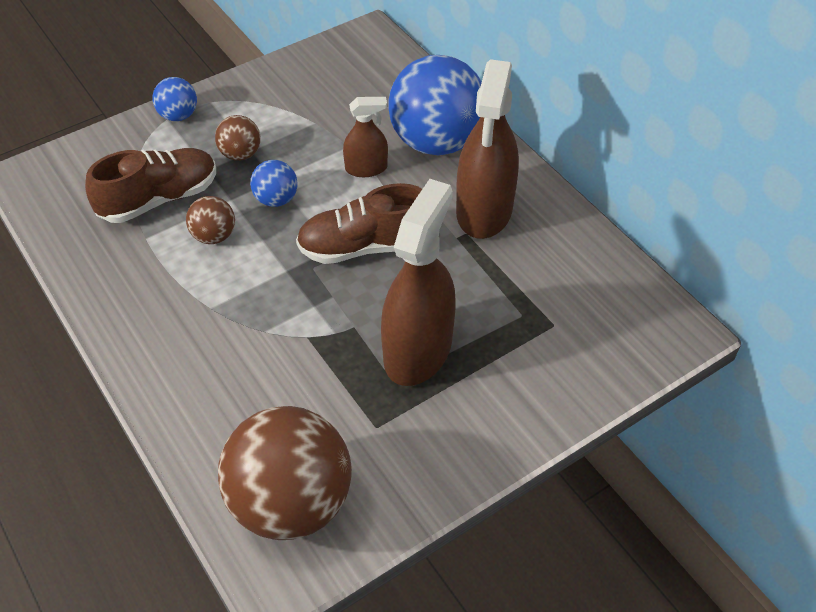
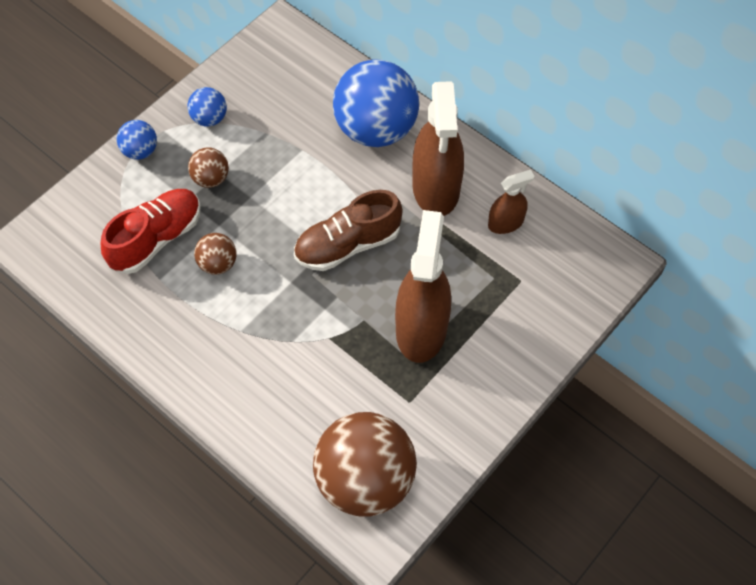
camera: 15 degrees left, 10 degrees up
(159, 199) = (156, 239): brown shoe -> red shoe
(276, 199) = (258, 216): blue ball -> blue ball (209, 118)
(366, 168) = (324, 169): brown spray bottle -> brown spray bottle (505, 223)

